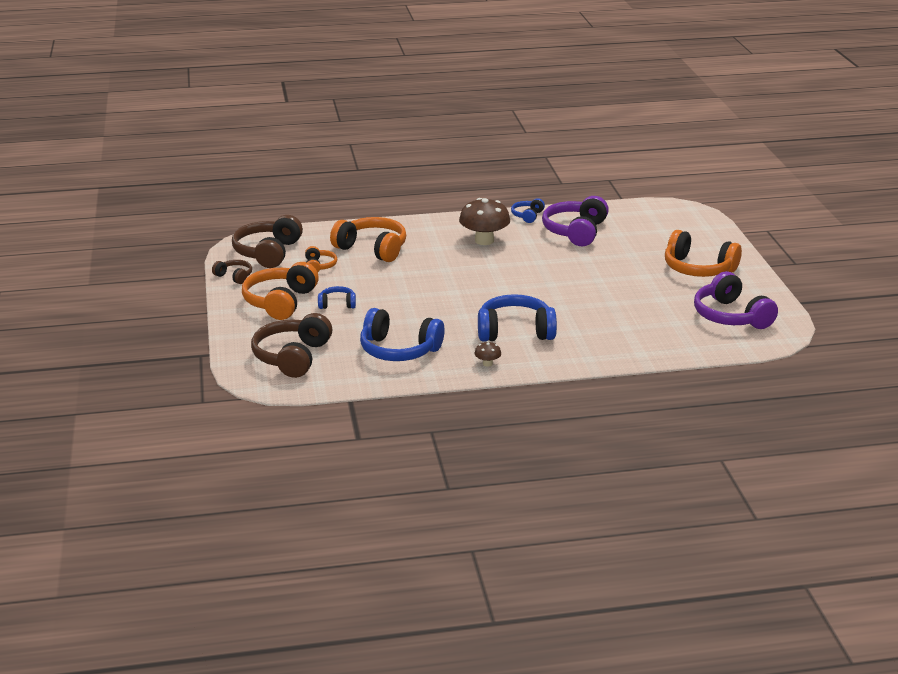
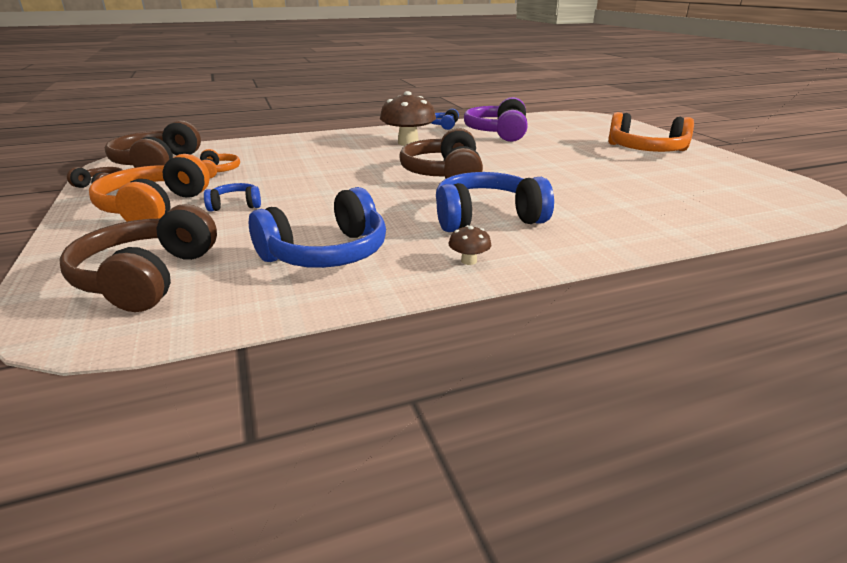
camera: 10 degrees left, 0 degrees up
(372, 249) = (284, 155): orange headphones -> none
(399, 350) = (326, 253): blue headphones -> blue headphones turned 45 degrees counterclockwise
(502, 284) = (444, 174): none -> brown headphones
(731, 316) = (732, 185): purple headphones -> none

